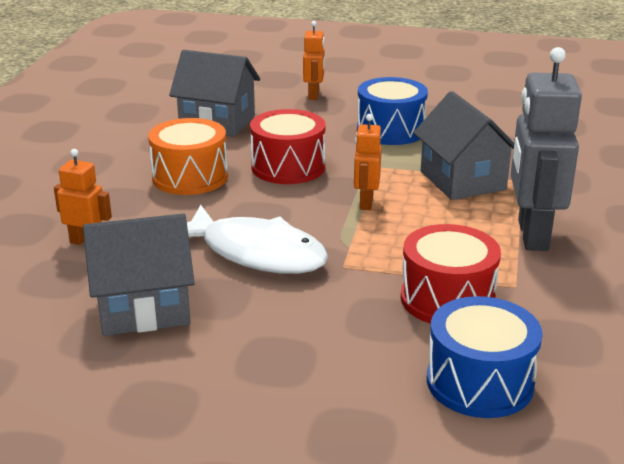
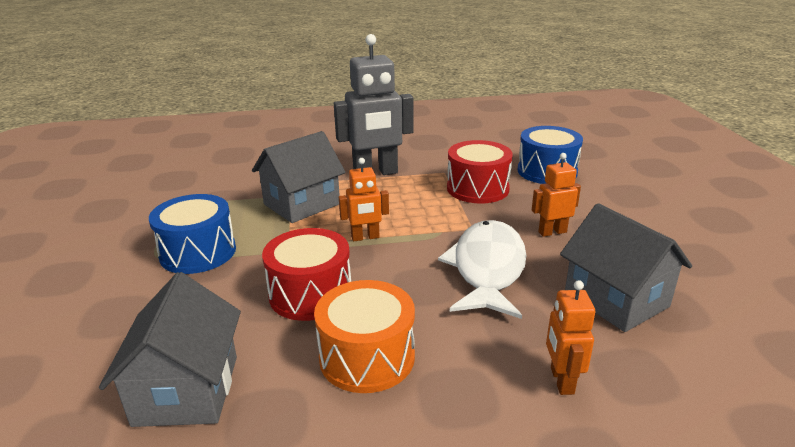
camera: 110 degrees left, 0 degrees up
(314, 95) = (81, 327): orange robot -> orange robot (552, 232)

